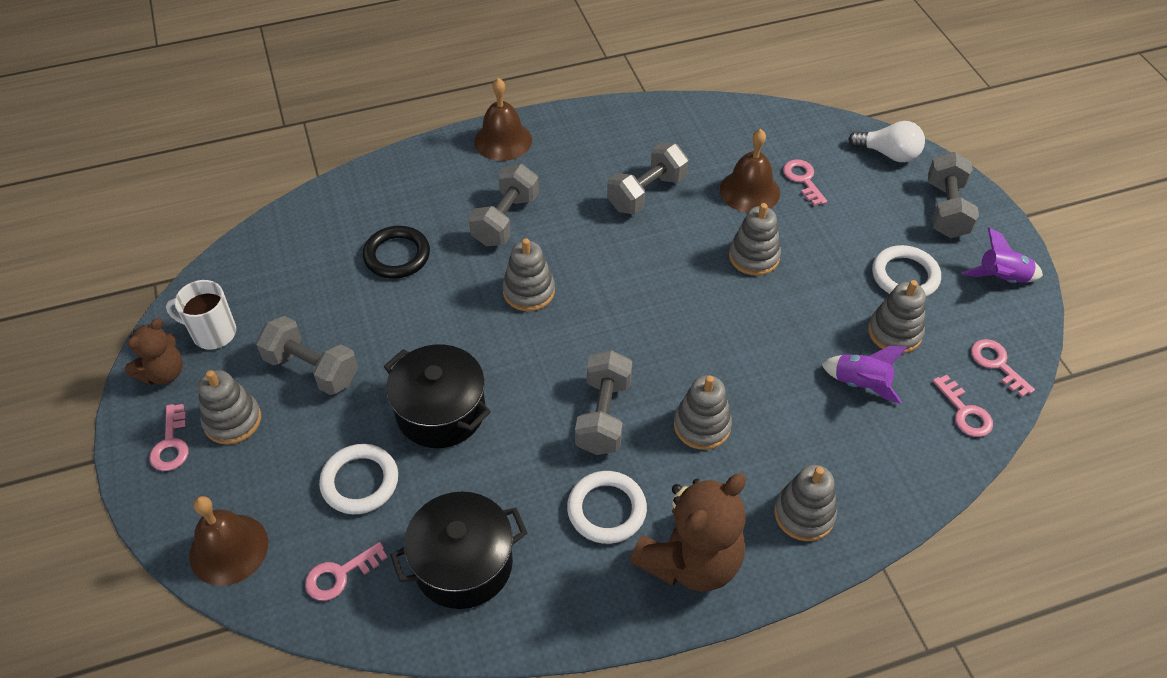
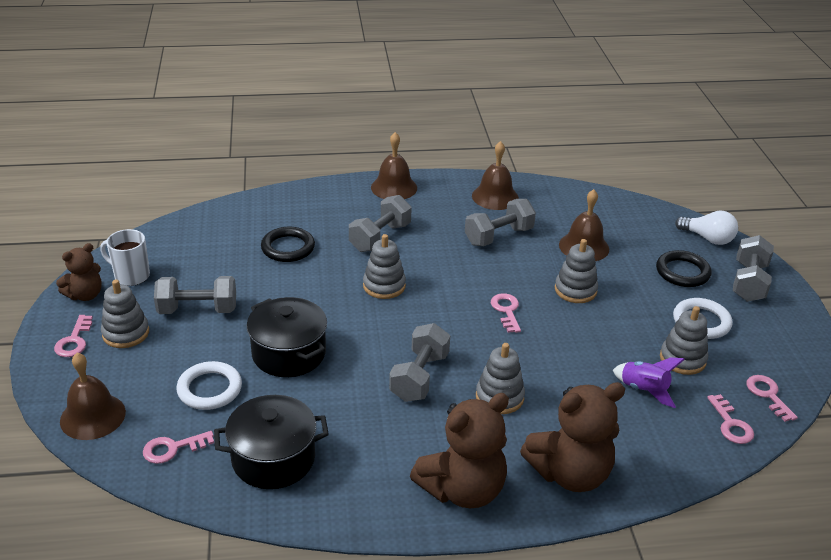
camera: 10 degrees right, 15 degrees down
(312, 369) = (198, 310): grey dumbbell -> grey dumbbell turned 45 degrees counterclockwise
(606, 510) = (402, 441): white ring -> none
(628, 134) = (495, 197): none -> brown bell
(803, 180) = (630, 245): pink key -> pink key (506, 311)
(804, 514) = (570, 473): grey stacking toy -> brown teddy bear
(869, 208) = (682, 272): none -> black ring
(1001, 278) = (786, 336): purple rocket -> none

